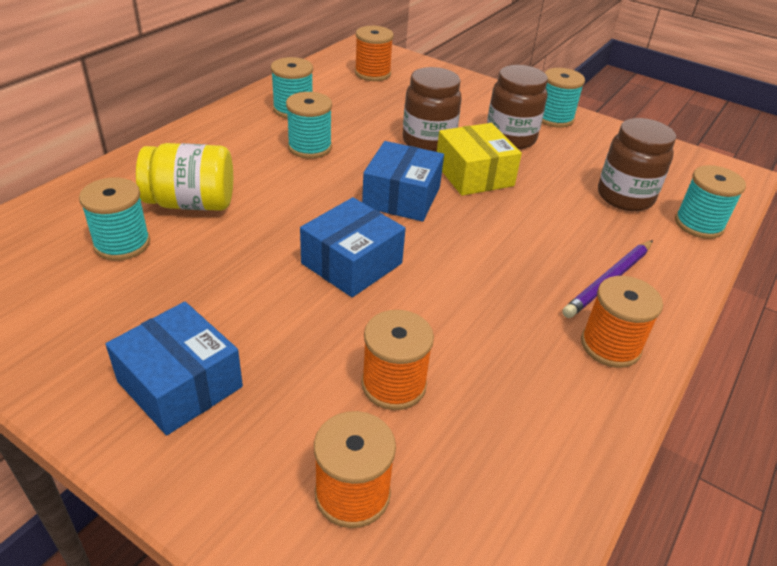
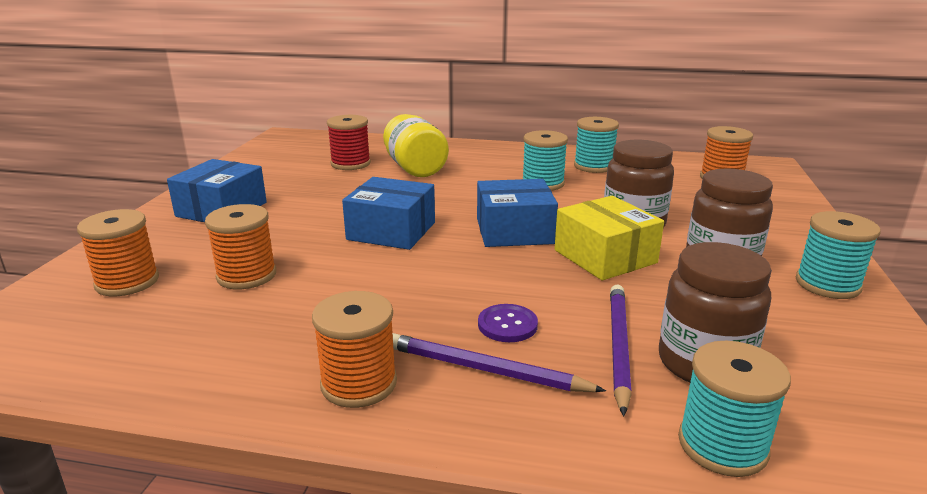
camera: 70 degrees right, 15 degrees down
(122, 244) = (350, 164): turquoise spool -> red spool
(474, 174) = (605, 256): yellow box -> yellow box turned 75 degrees counterclockwise
(555, 252) = (507, 325): none -> purple button
(598, 218) = (618, 347): none -> purple pencil

